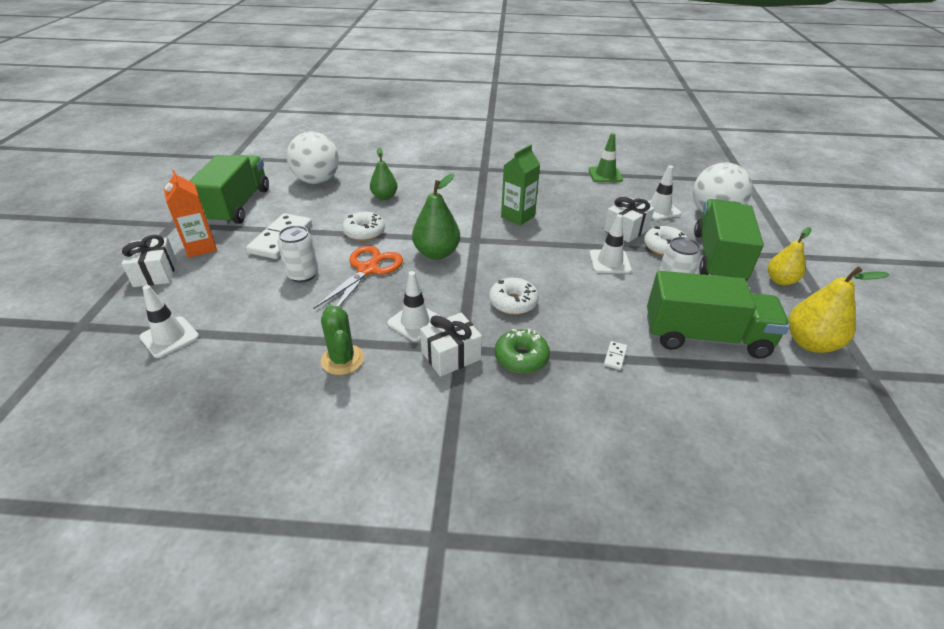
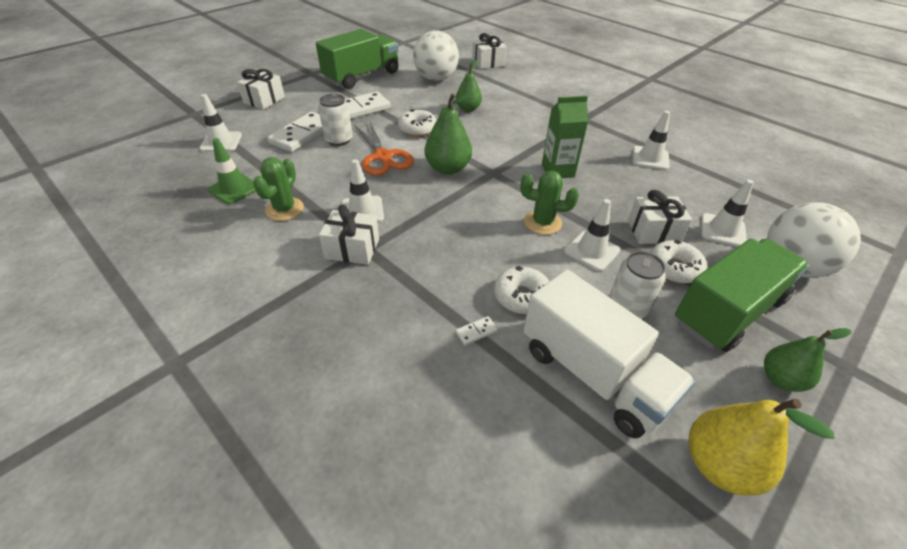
camera: 40 degrees right, 5 degrees up
(201, 247) = (307, 95): orange carton -> none
(256, 287) = (302, 134): none -> white domino
(346, 149) = (488, 63): none -> white gift
(367, 269) = (383, 157): orange scissors -> orange scissors turned 90 degrees clockwise
(513, 302) = (453, 237): white donut -> white donut (521, 296)
(521, 357) = (399, 282): green donut -> none
(557, 259) = (542, 222): none -> green cactus
(563, 180) = (650, 158): none -> white traffic cone
(605, 175) = (705, 171): green traffic cone -> green traffic cone (234, 189)
(705, 337) = (593, 374): green truck -> white truck
(780, 280) = (781, 379): yellow pear -> green pear

